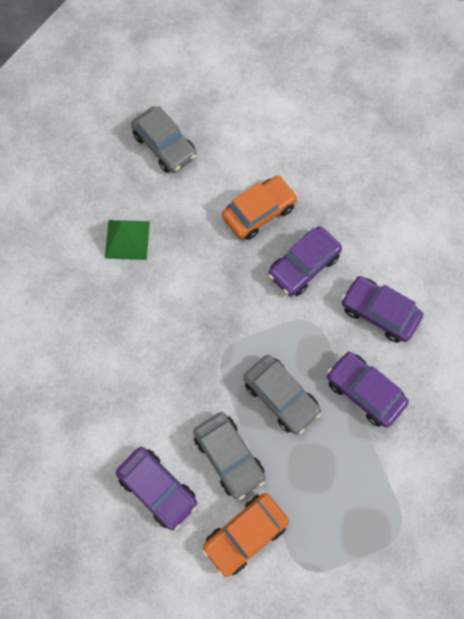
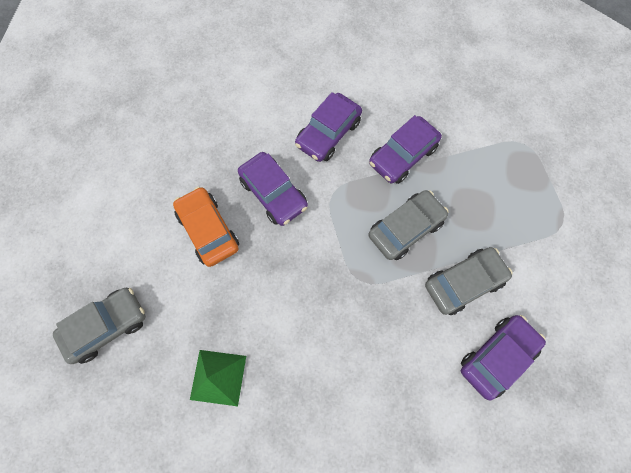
camera: 85 degrees left, 0 degrees up
(245, 534) = (536, 274): orange car -> none

